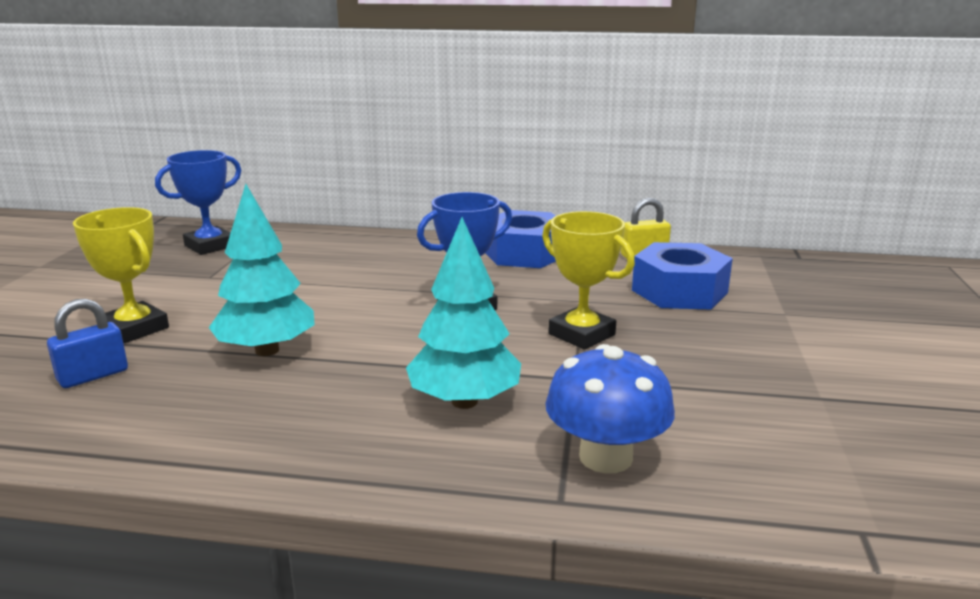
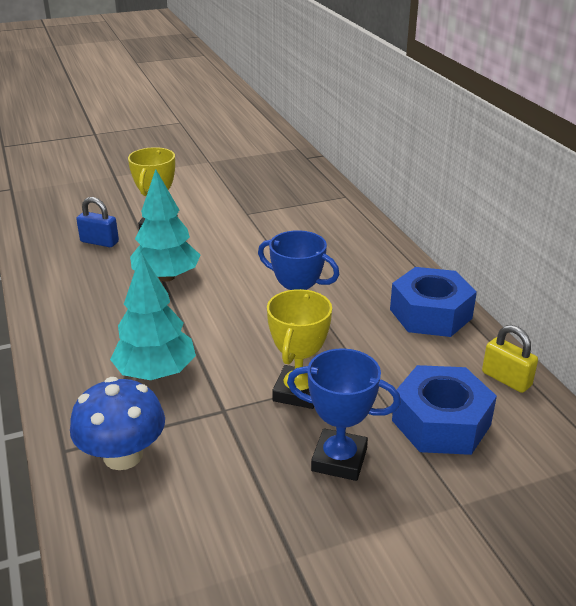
camera: 60 degrees right, 10 degrees up
(210, 246) = (292, 191): blue trophy -> blue trophy (339, 460)

